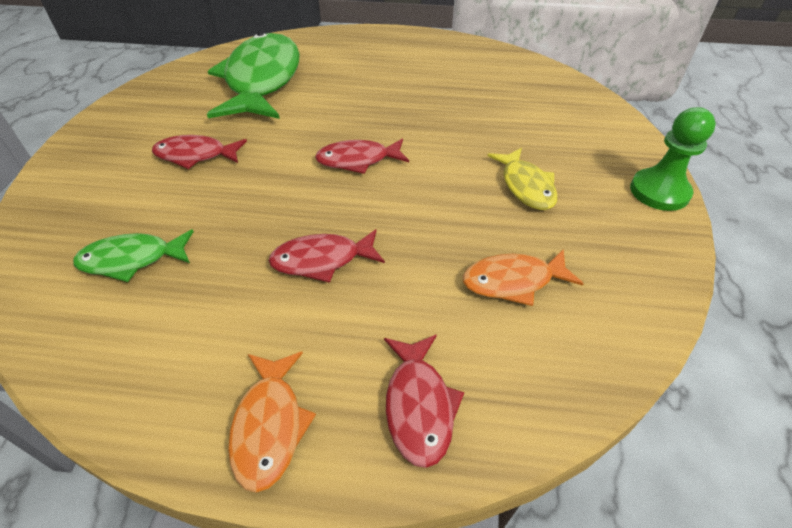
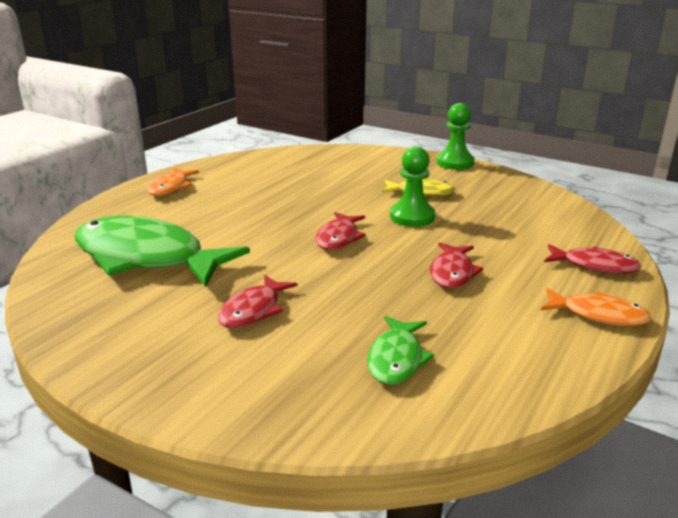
camera: 65 degrees left, 20 degrees down
(448, 196) = (412, 217): none -> green pawn
(513, 281) = (508, 218): orange fish -> orange fish (171, 188)

